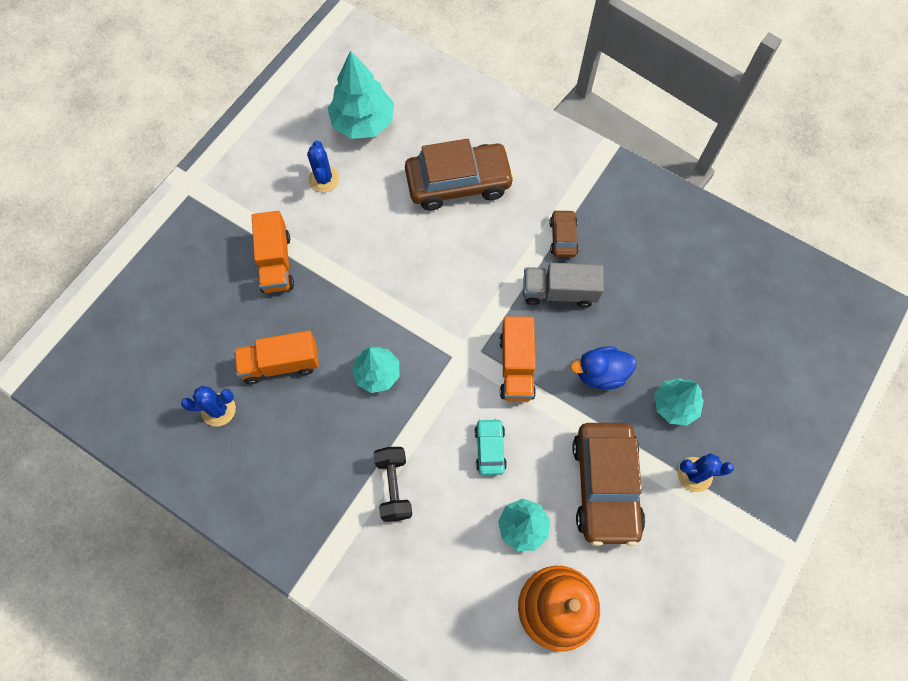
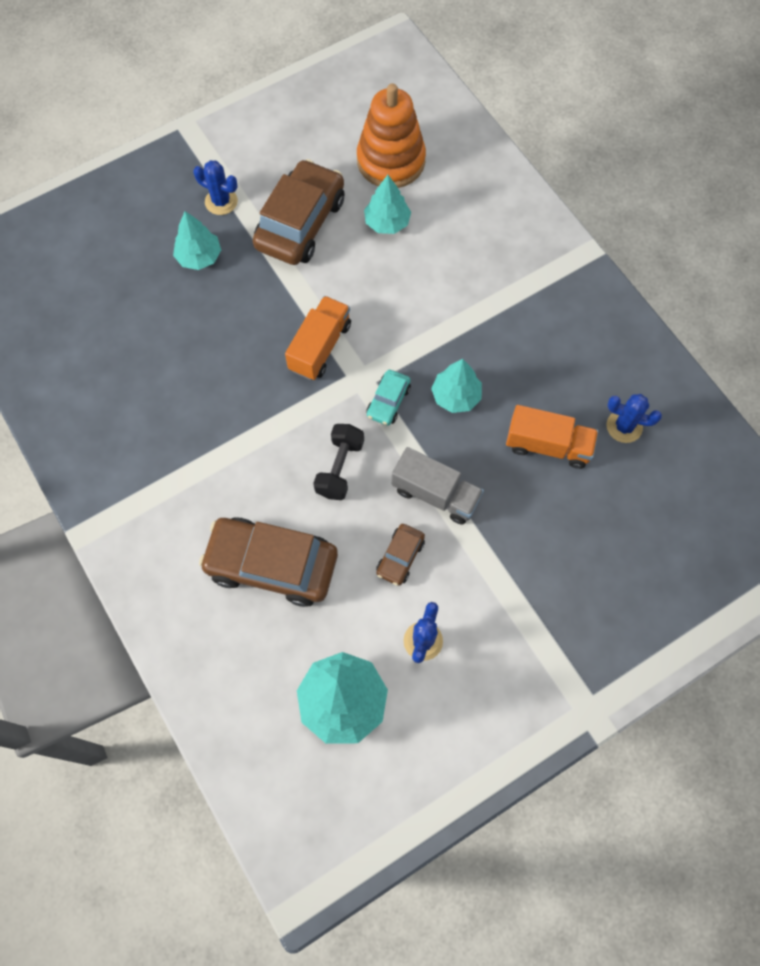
camera: 155 degrees left, 0 degrees up
(276, 262) = (516, 558): orange truck -> none
(394, 487) = (482, 294): black dumbbell -> black dumbbell (340, 468)
(490, 449) = (383, 289): turquoise car -> turquoise car (388, 401)
(559, 292) = (237, 398): grey truck -> grey truck (435, 494)
(563, 237) = (197, 451): brown car -> brown car (400, 557)
(600, 374) = (246, 308): blue duck -> none

